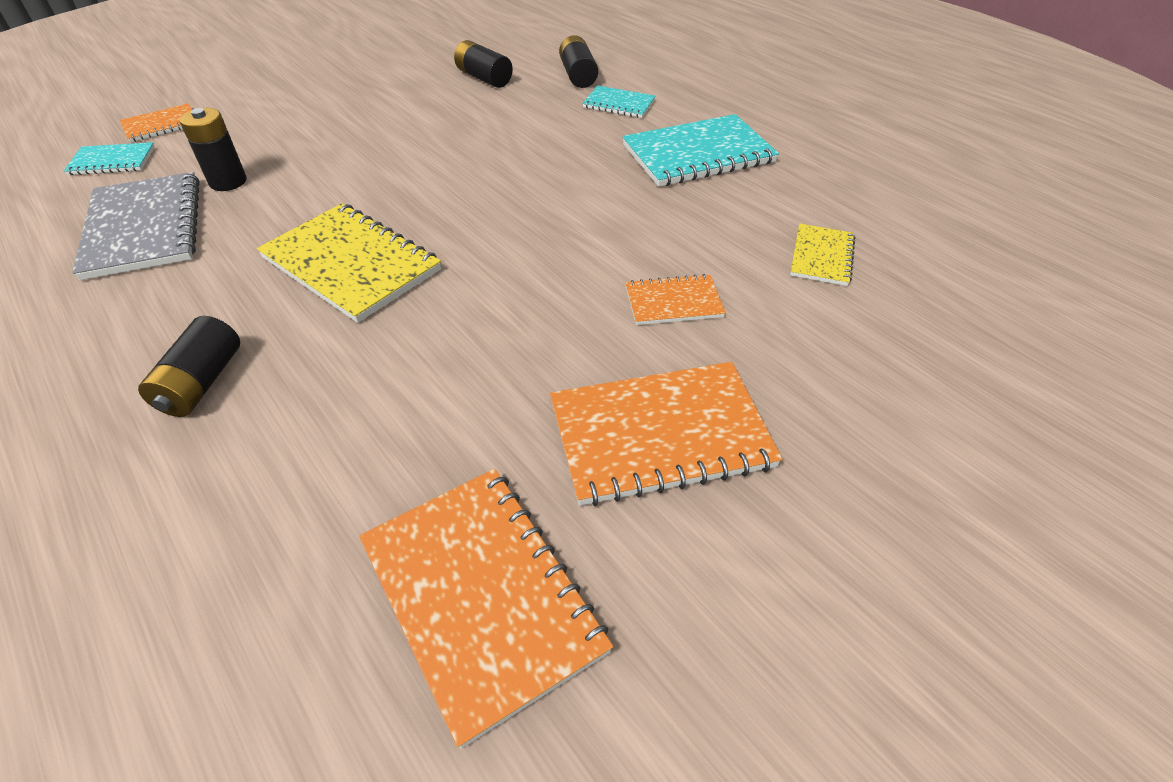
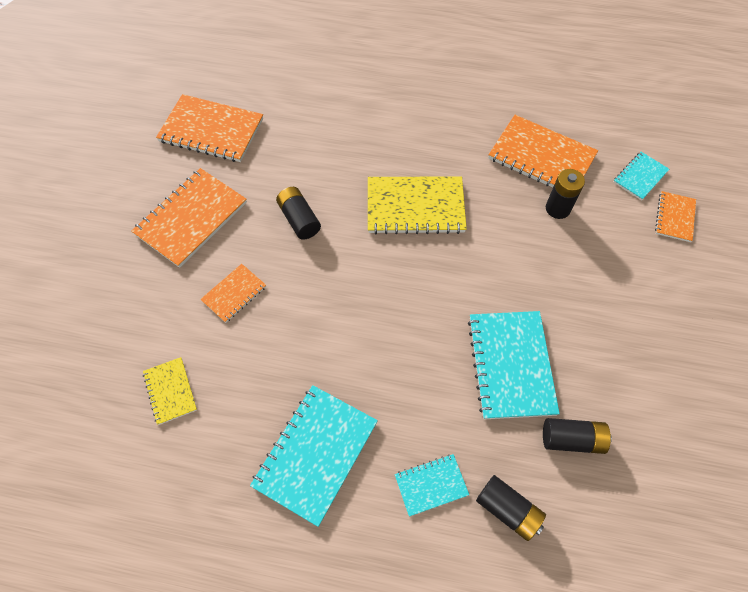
camera: 140 degrees right, 15 degrees up
(144, 228) = (541, 157): grey notebook -> orange notebook
(201, 383) = (392, 122): black battery -> black battery (299, 219)
(464, 122) = (511, 365): none -> turquoise notebook

